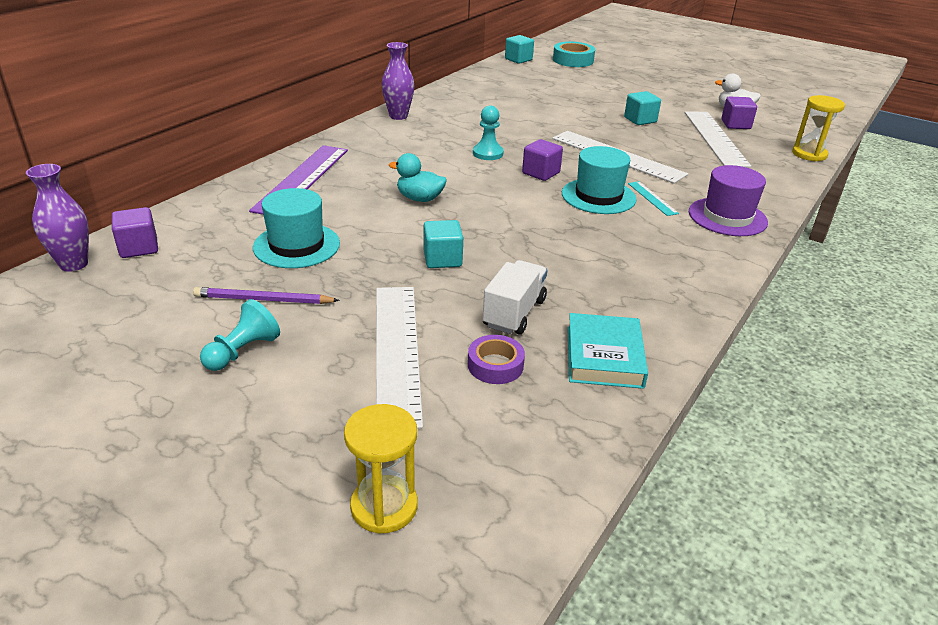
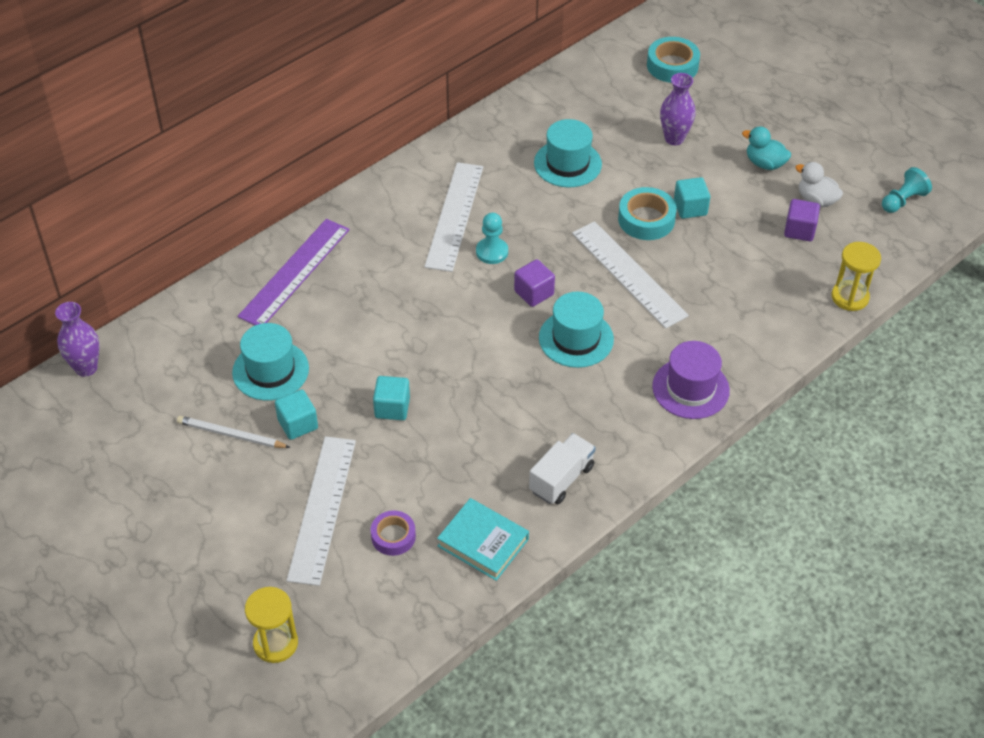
camera: 15 degrees right, 15 degrees up
(139, 248) = (138, 354): purple cube -> none
(242, 351) = (206, 489): turquoise pawn -> turquoise pawn (903, 200)
(263, 300) = (231, 435): purple pencil -> white pencil
(398, 116) = (419, 170): purple vase -> purple vase (674, 138)
(420, 199) = (398, 318): turquoise duck -> turquoise duck (764, 163)
(514, 313) = (430, 483): white truck -> white truck (561, 479)
(518, 59) = (603, 58): turquoise cube -> turquoise cube (297, 424)
(524, 105) = (567, 164): none -> turquoise hat
(604, 356) = (483, 542): turquoise book -> turquoise book turned 75 degrees counterclockwise
(609, 128) = (646, 219): none -> turquoise tape
(652, 198) = (629, 349): turquoise ruler -> none
(715, 138) = (758, 254): white ruler -> white ruler (454, 216)

